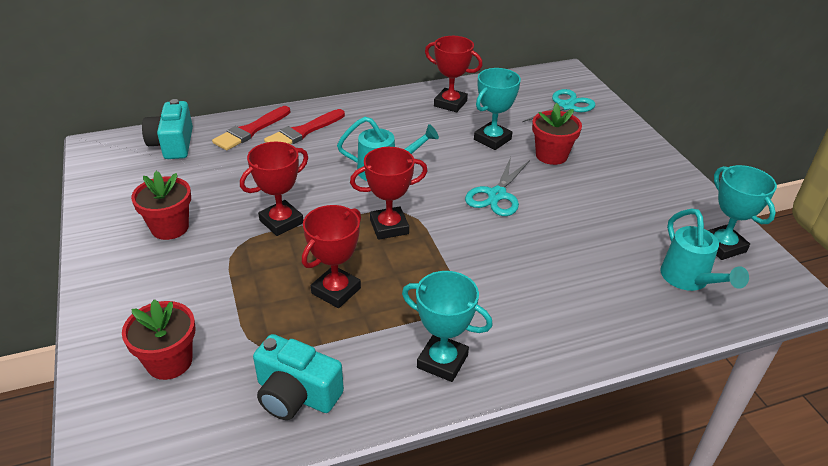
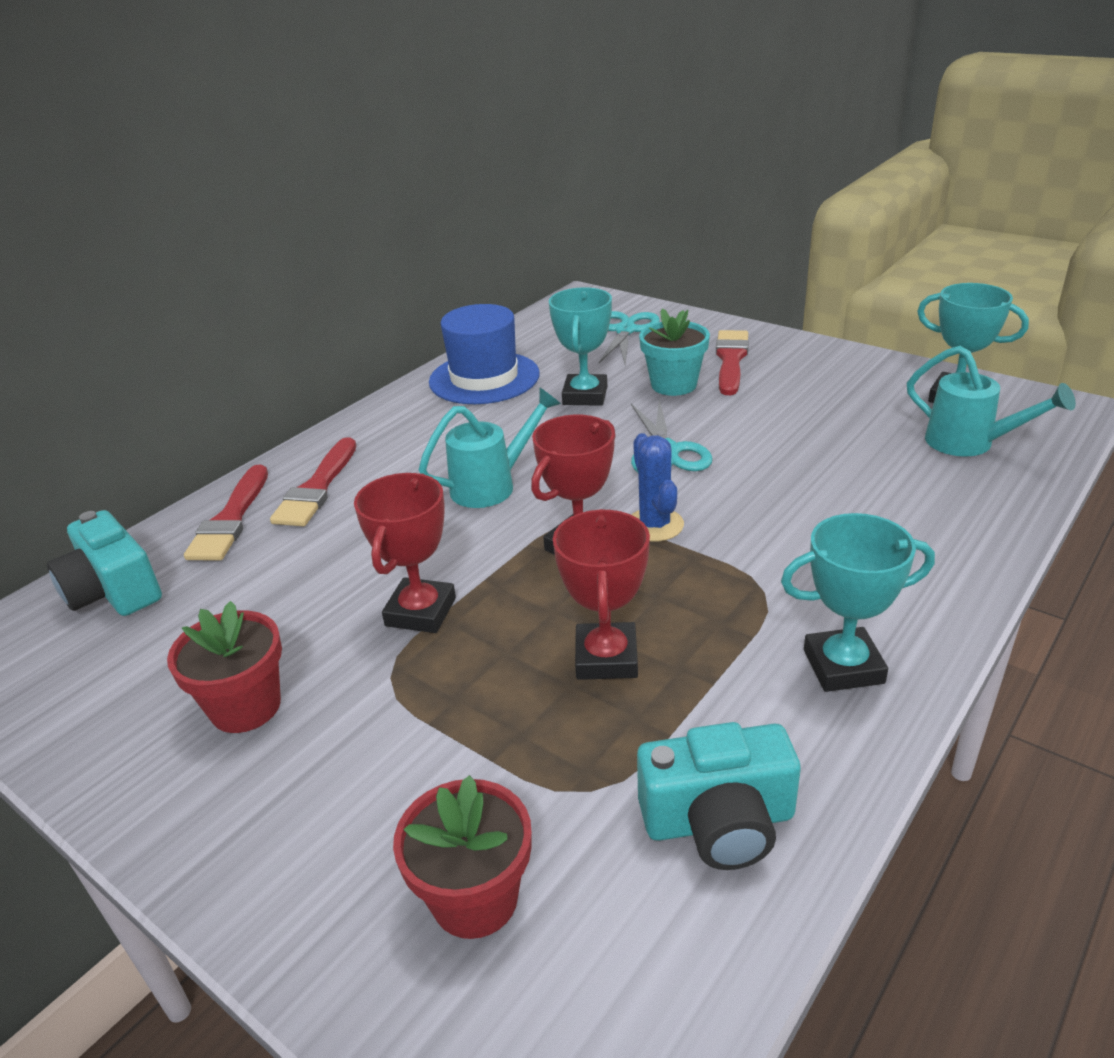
camera: 30 degrees left, 5 degrees down
(440, 235) = (655, 525): none -> blue cactus
(450, 103) = (484, 378): red trophy -> blue hat
(551, 155) = (673, 385): red flower pot -> turquoise flower pot
(606, 154) = (731, 360): none -> red brush

